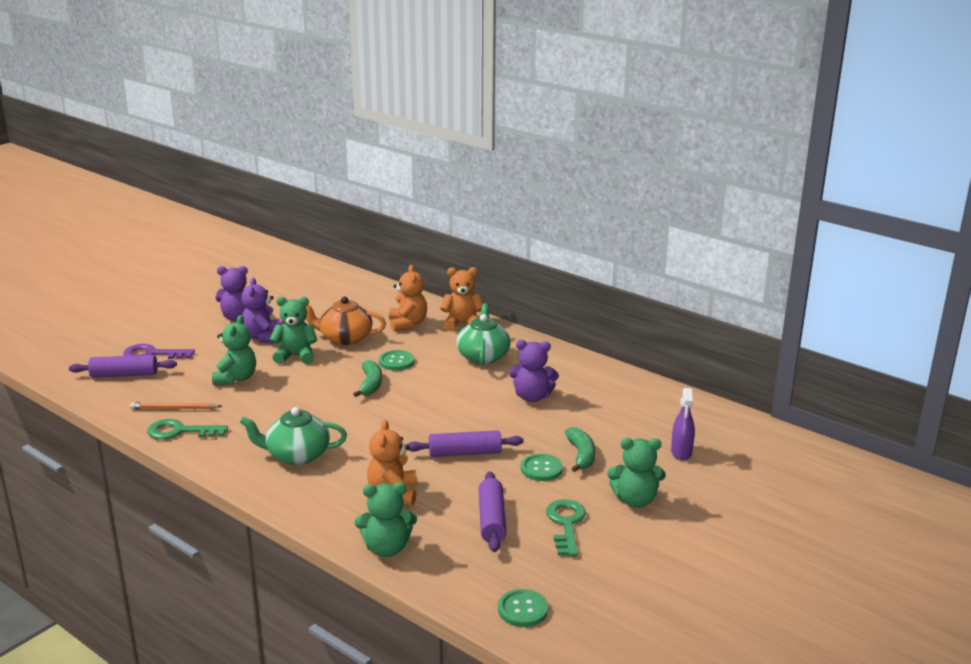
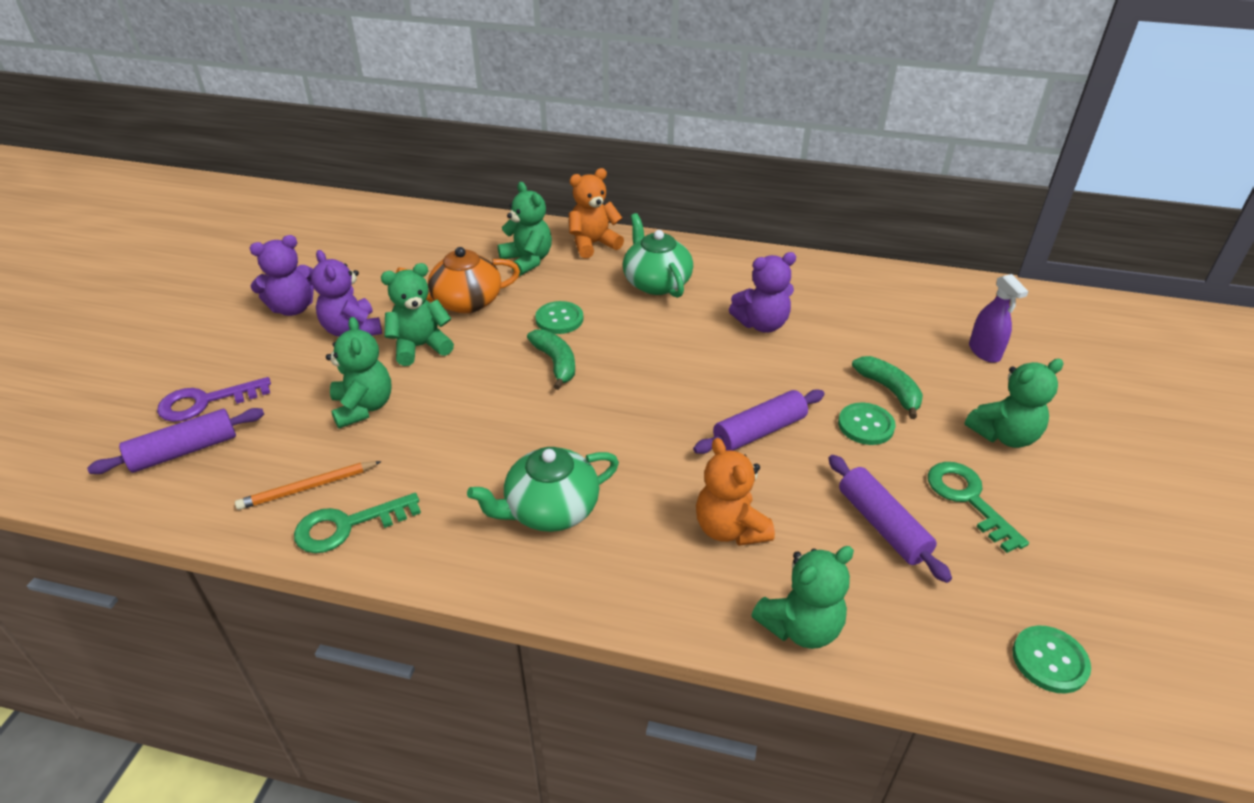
camera: 25 degrees left, 15 degrees up
(407, 324) = (527, 261): orange teddy bear -> green teddy bear

